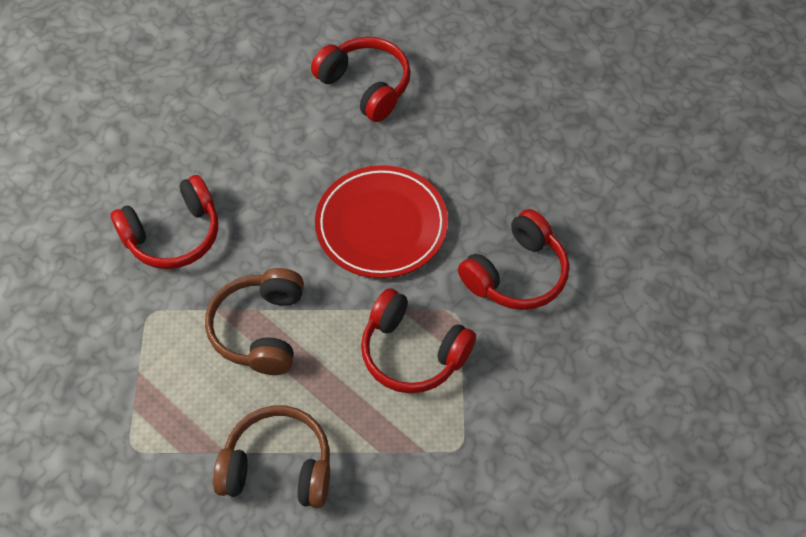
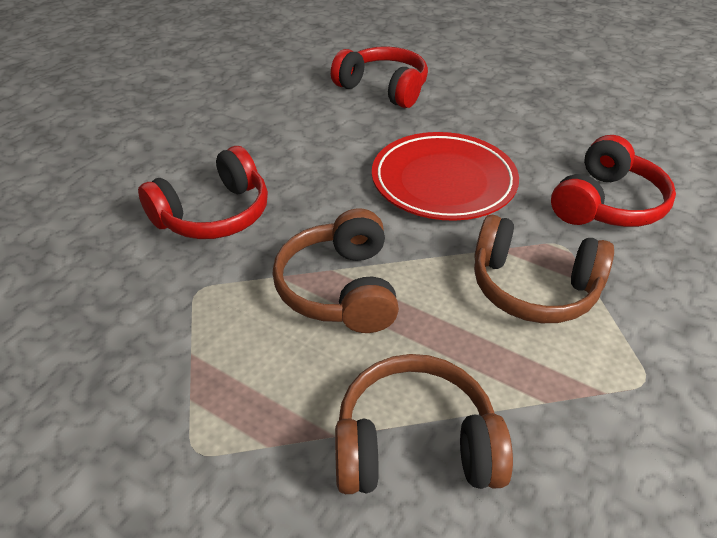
camera: 10 degrees left, 15 degrees down
(412, 353) = (532, 287): red headphones -> brown headphones

